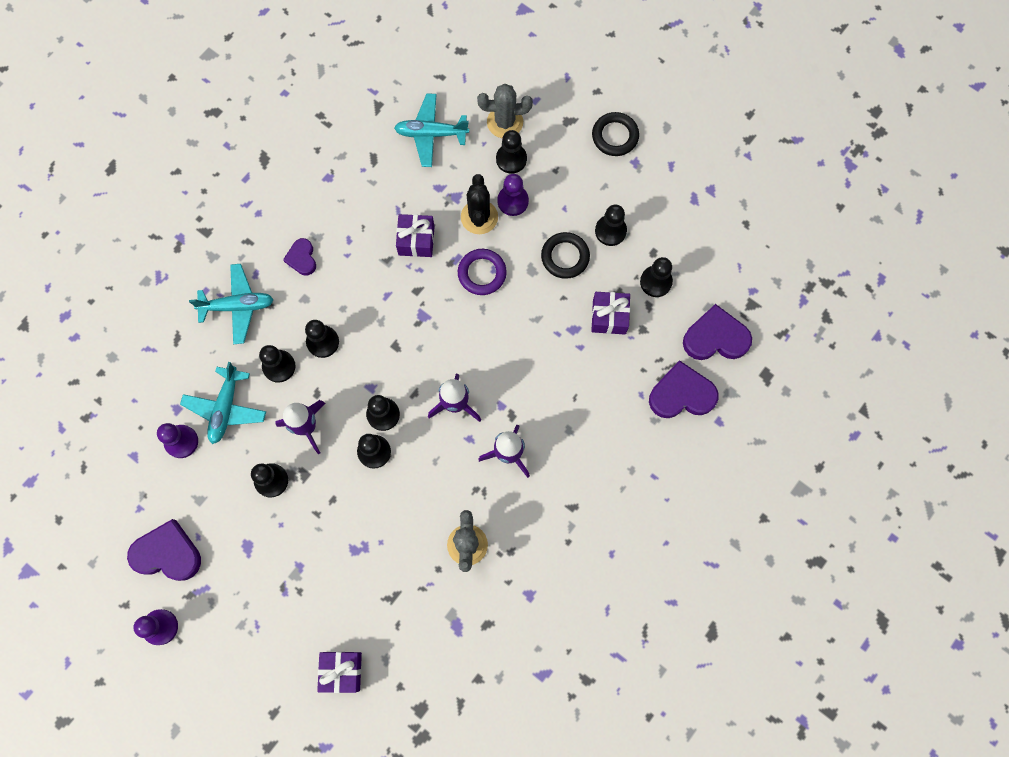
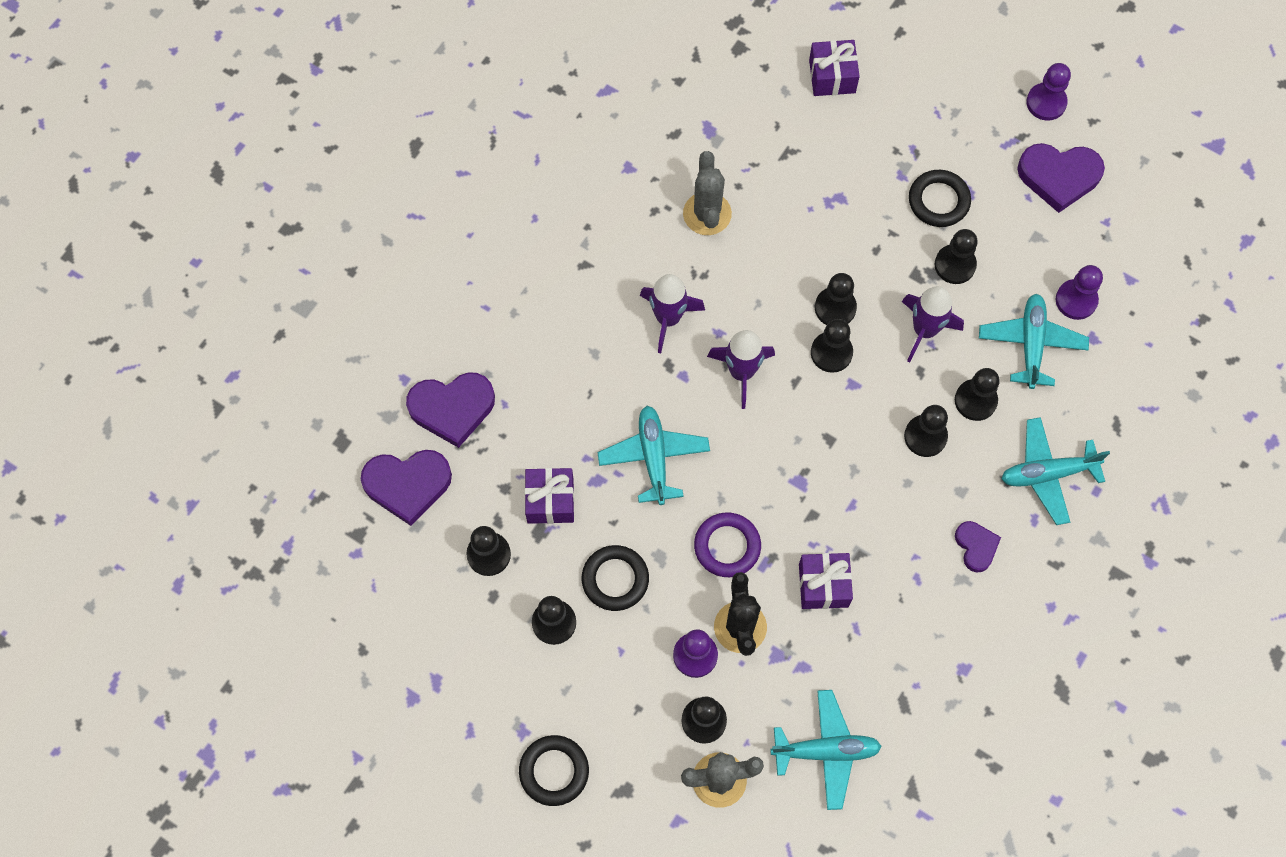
camera: 175 degrees right, 5 degrees down
(273, 540) = (938, 201): none -> black ring
(529, 343) = (654, 457): none -> turquoise plane

